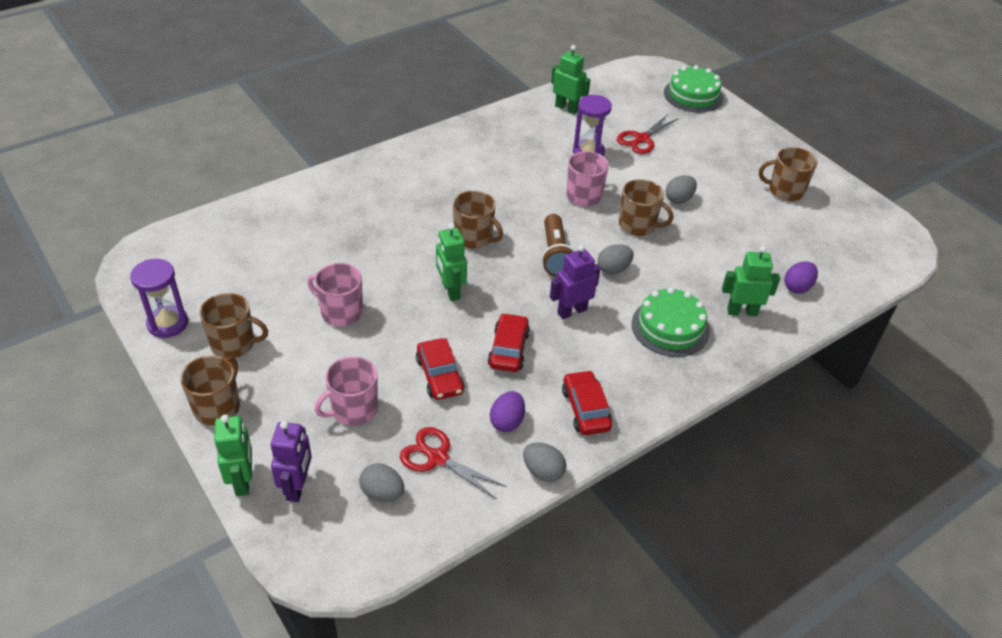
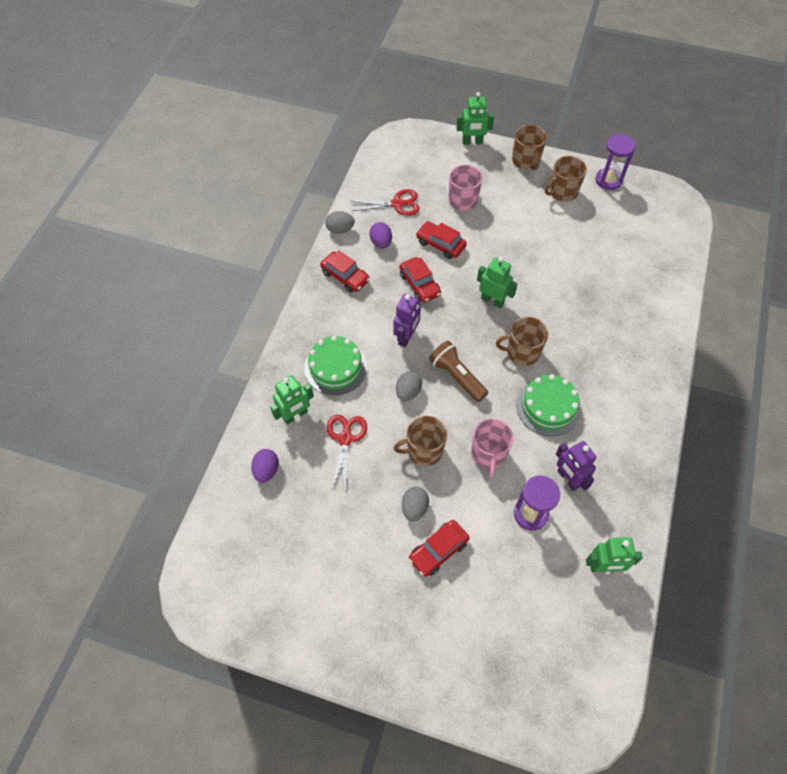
camera: 145 degrees right, 15 degrees up
(243, 481) = (472, 142): green robot -> green robot turned 45 degrees counterclockwise
(297, 487) = (446, 154): purple robot -> purple robot (568, 479)
(340, 312) = (535, 244): pink mug -> none
(382, 493) = (406, 174): grey egg -> none
(641, 139) = (503, 572): red scissors -> red scissors (345, 438)
(680, 171) = (438, 550): none -> red car
(693, 95) = (512, 702): green cake -> green cake (548, 407)
(785, 191) = (332, 594): brown mug -> none

